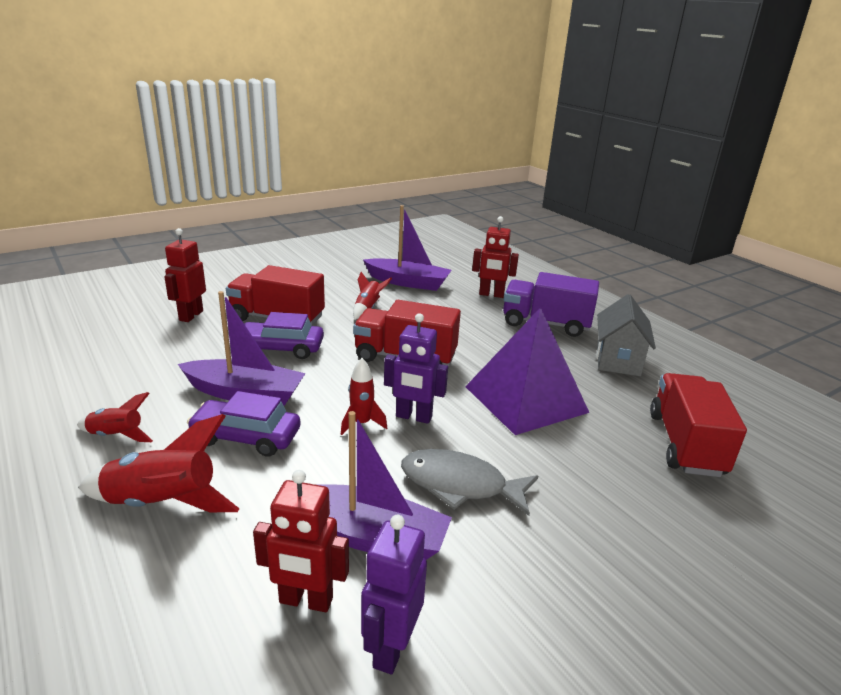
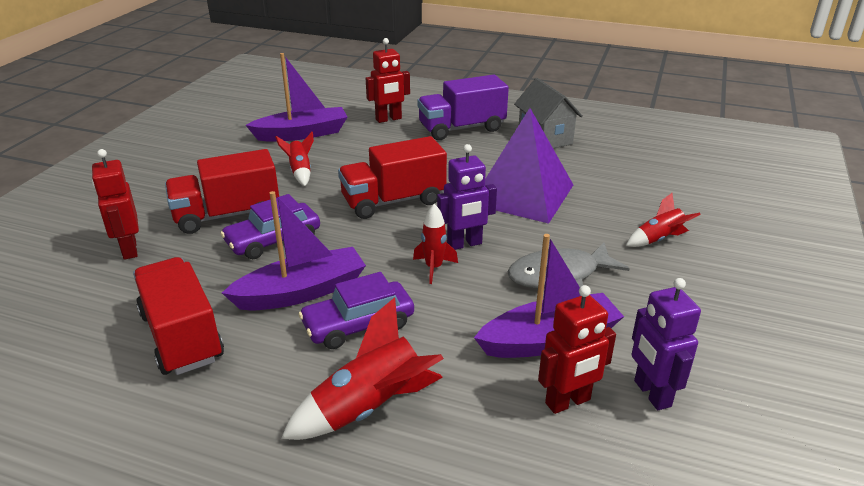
camera: 35 degrees left, 5 degrees up
(116, 436) = (238, 385): red rocket -> red rocket (659, 239)
(685, 444) = (651, 180): red truck -> red truck (182, 336)

